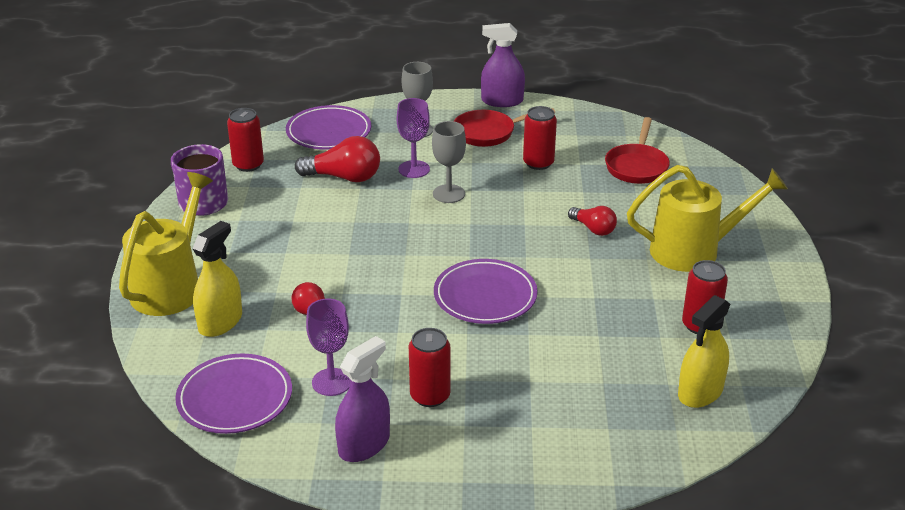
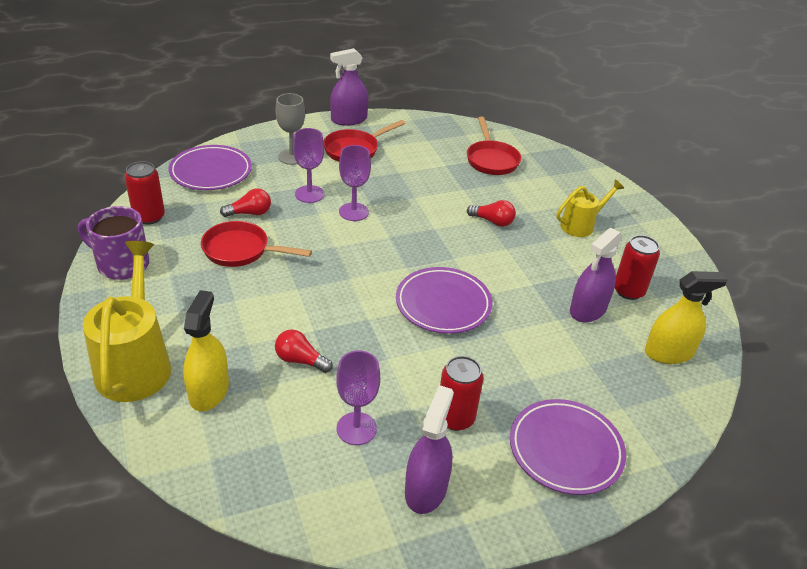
camera: 25 degrees left, 5 degrees up
(235, 398) = (270, 474): purple plate -> purple plate (565, 449)
(316, 210) = (241, 250): none -> red pan
(344, 177) = (249, 213): red light bulb -> red light bulb, size x0.61
(449, 194) = (353, 212): grey goblet -> purple goblet
(538, 163) = (412, 170): red can -> none
(639, 333) = (588, 309): none -> purple spray bottle
(694, 250) = (581, 225): yellow watering can -> yellow watering can, size x0.58
(700, 392) = (668, 353): yellow spray bottle -> yellow spray bottle turned 120 degrees counterclockwise

